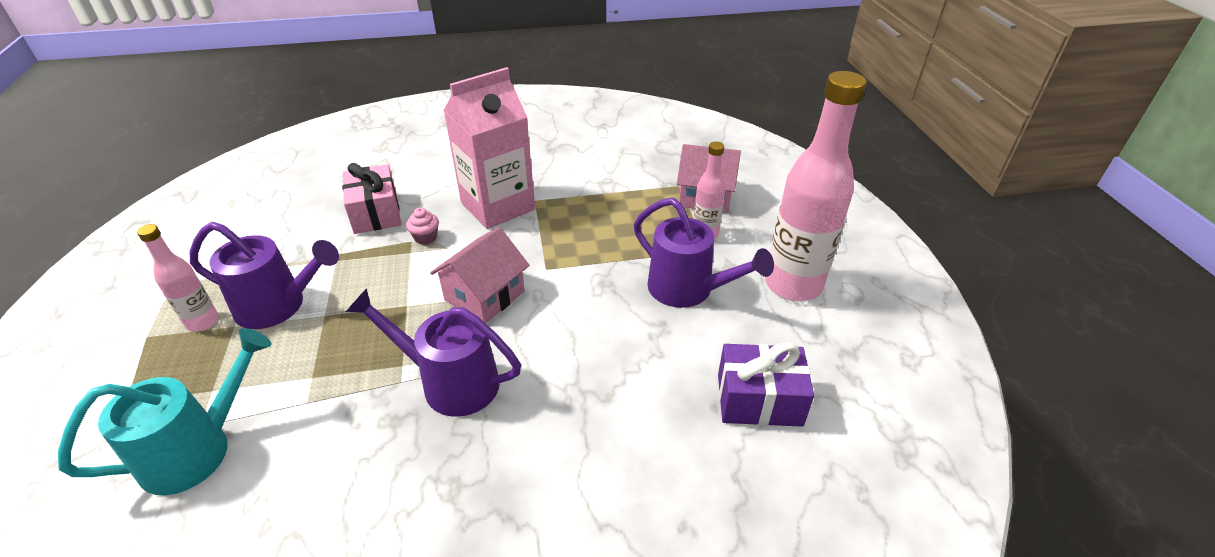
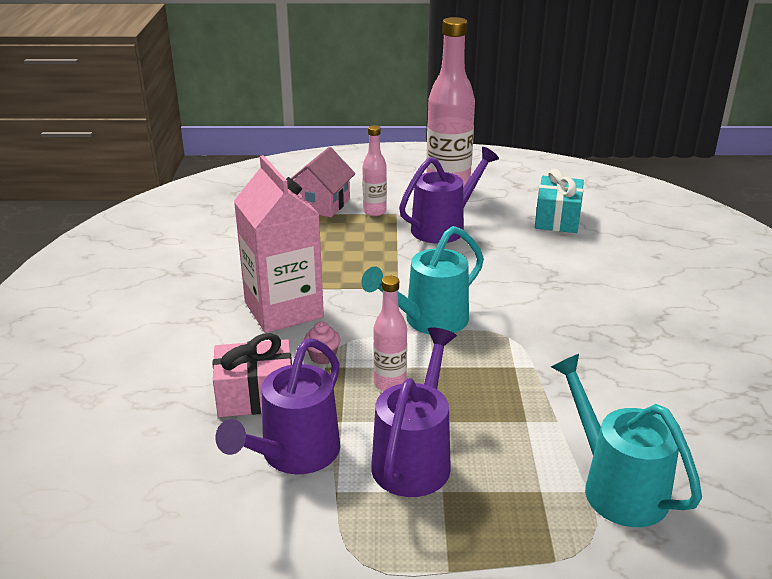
camera: 80 degrees left, 10 degrees down
(202, 322) = (430, 521): pink bottle -> pink bottle (390, 384)
(449, 382) = (536, 340): purple watering can -> purple watering can (293, 455)
(484, 295) = (428, 321): pink house -> turquoise watering can
(759, 400) = (557, 218): purple gift -> turquoise gift

